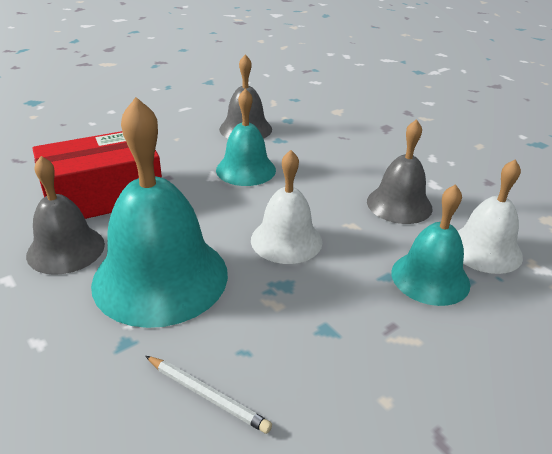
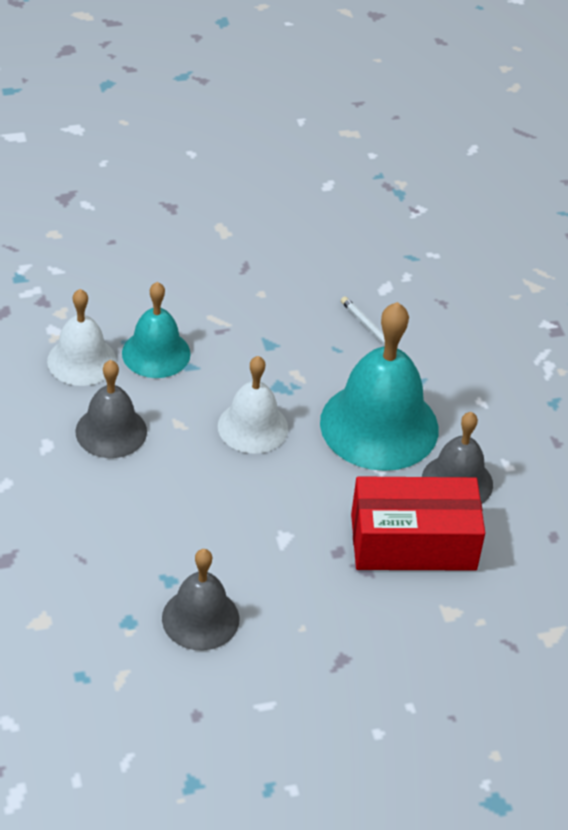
camera: 160 degrees left, 10 degrees up
(246, 169) = (241, 535): turquoise bell -> none

